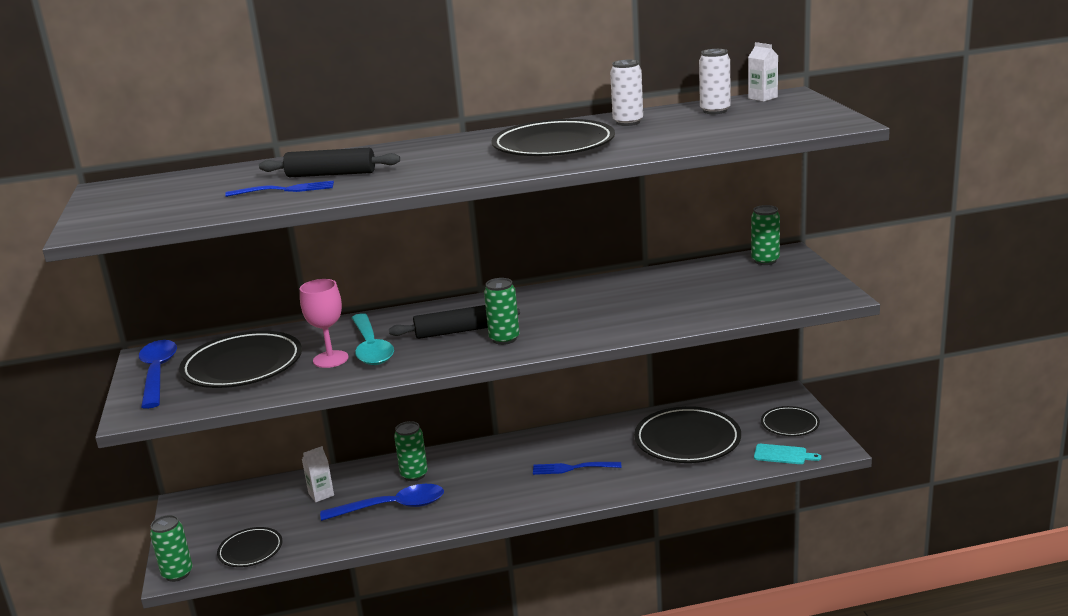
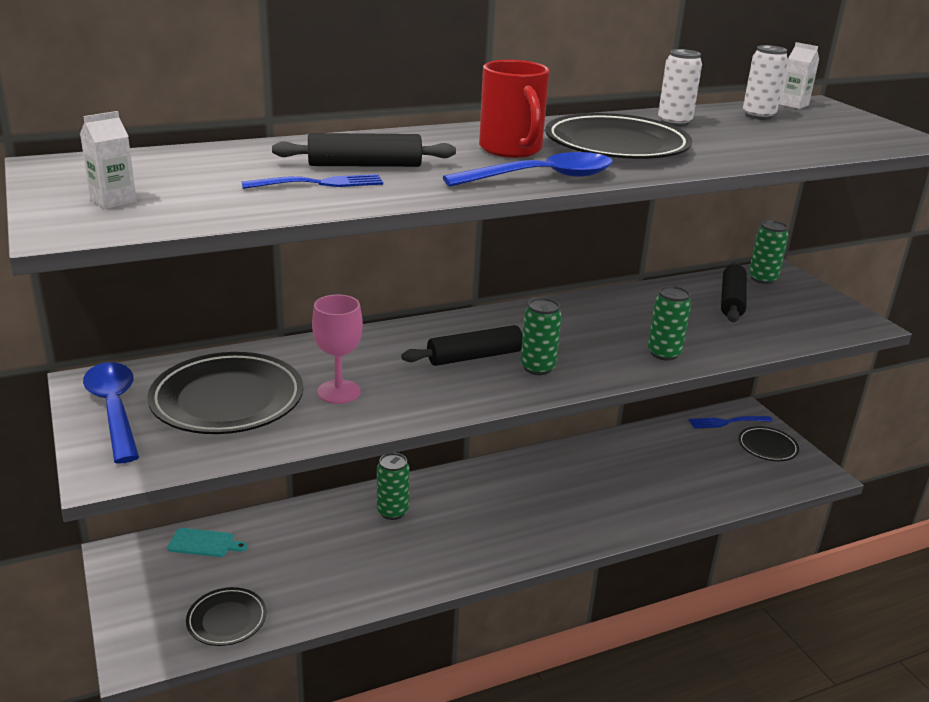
camera: 15 degrees left, 5 degrees up
(177, 573) = (140, 657): green can -> green can (664, 353)
(321, 494) = (290, 539): white carton -> white carton (113, 201)
(371, 348) = (382, 377): turquoise spoon -> none
(393, 507) = (383, 554): blue spoon -> blue spoon (542, 178)
(460, 155) = (511, 150): none -> red mug
(573, 468) = (568, 501): blue fork -> blue fork (727, 422)
(687, 440) = (674, 466): black plate -> none
(720, 280) = (732, 300): none -> black rolling pin
(783, 455) = (777, 482): turquoise cutting board -> turquoise cutting board (204, 543)

